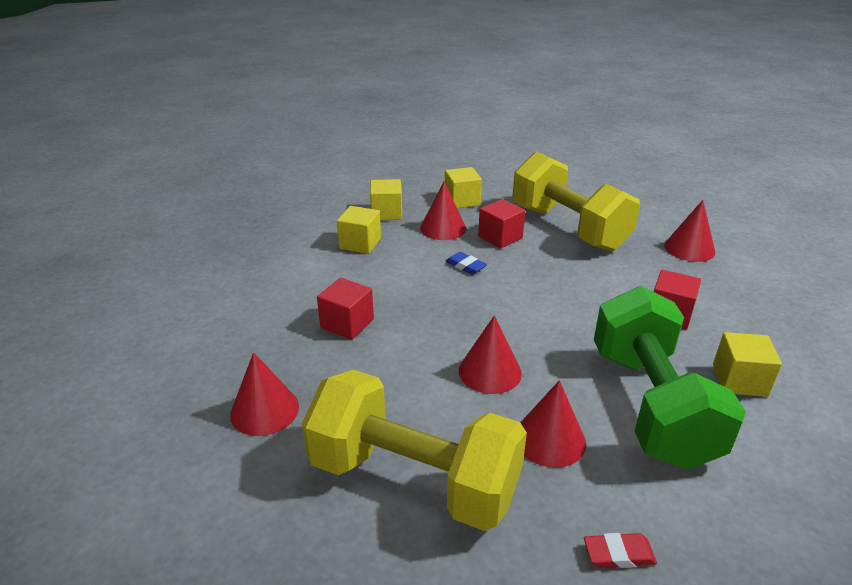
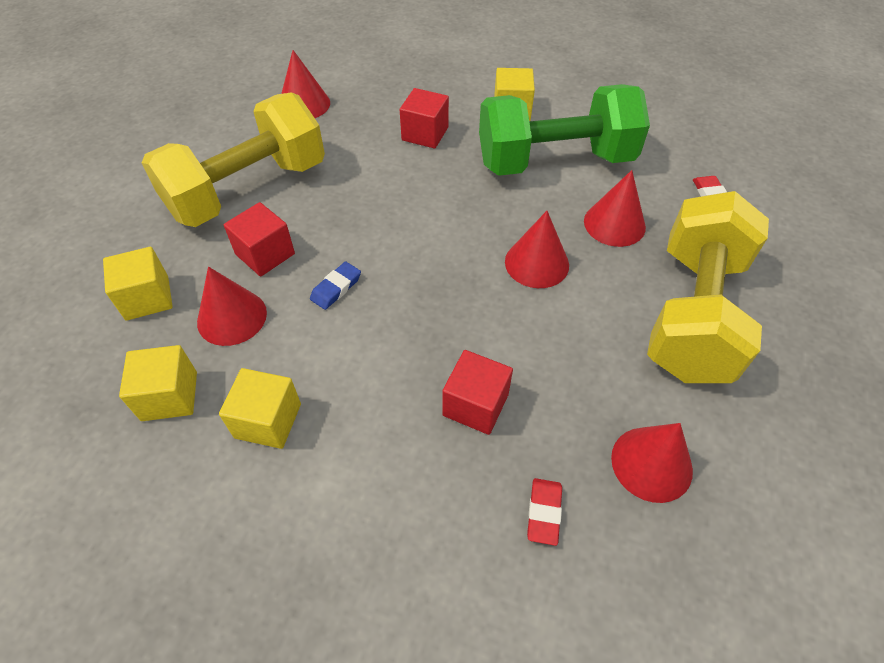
camera: 95 degrees left, 20 degrees up
(252, 347) = (544, 512): none -> red eraser

